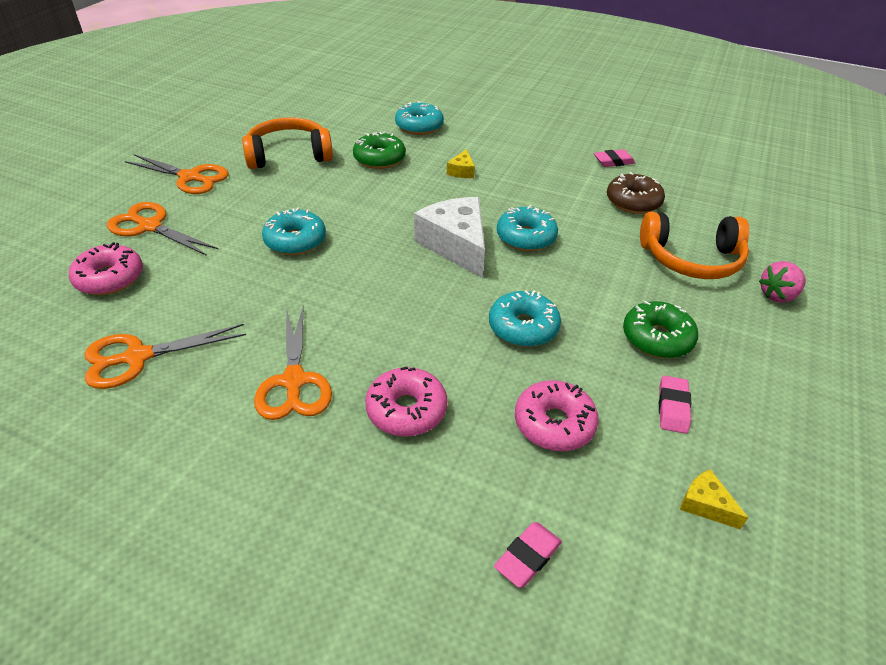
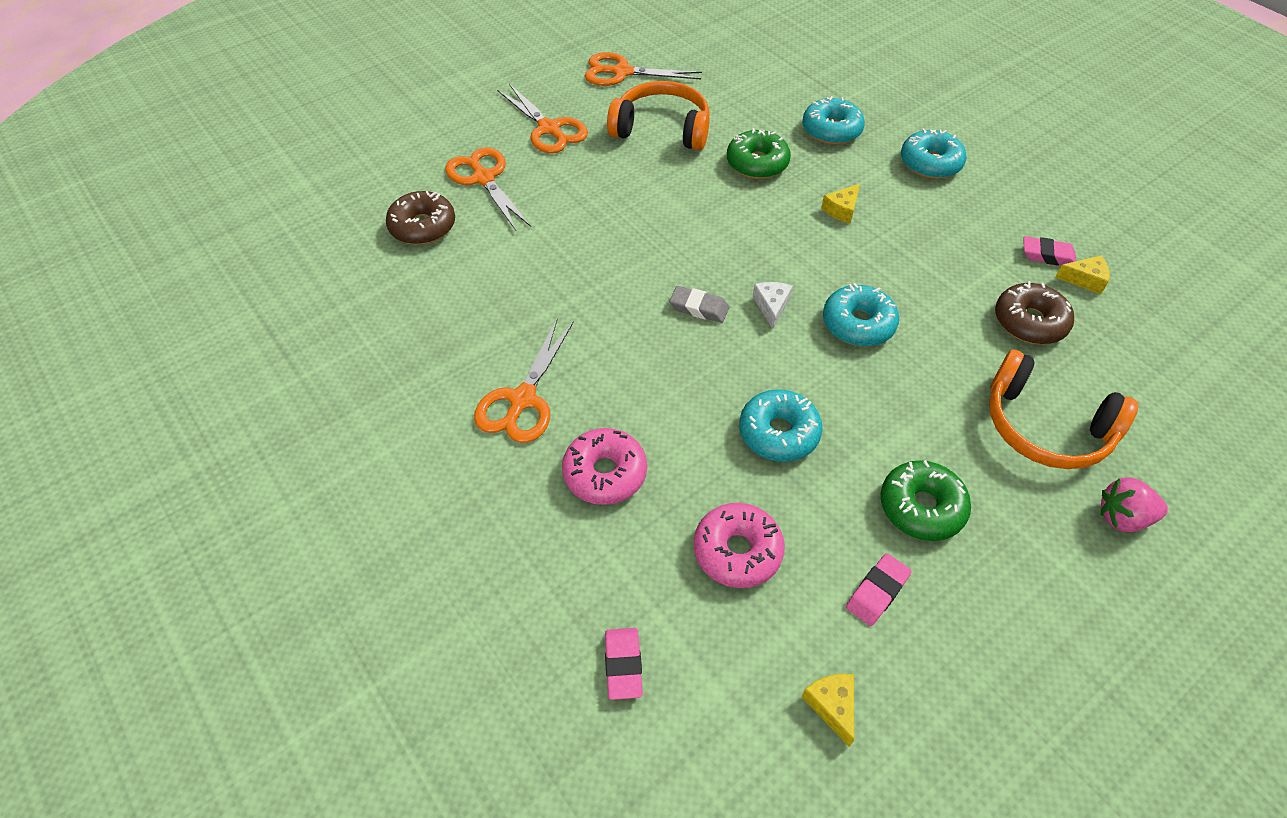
camera: 30 degrees right, 10 degrees up
(110, 278) = (423, 227): pink donut -> brown donut
(137, 357) = (407, 320): orange scissors -> orange scissors (622, 72)
(295, 241) = (609, 242): turquoise donut -> turquoise donut (930, 163)
(401, 263) = (699, 308): none -> grey eraser
(456, 245) = (771, 306): white cheese -> white cheese, size x0.45
(527, 557) = (623, 665): pink eraser -> pink eraser turned 75 degrees counterclockwise
(645, 169) = (1084, 280): none -> yellow cheese

